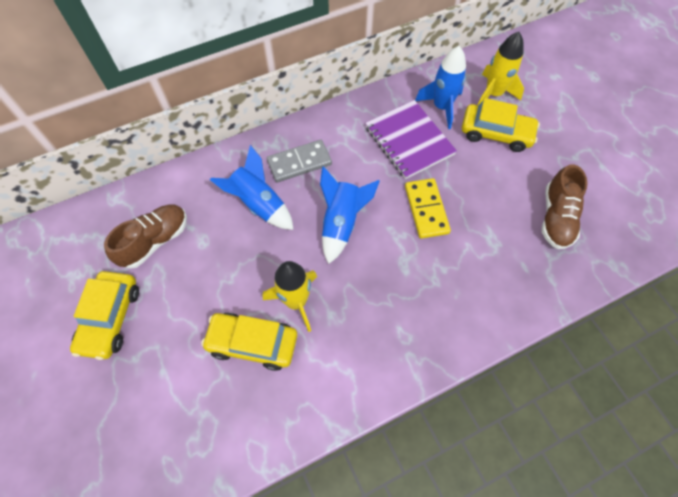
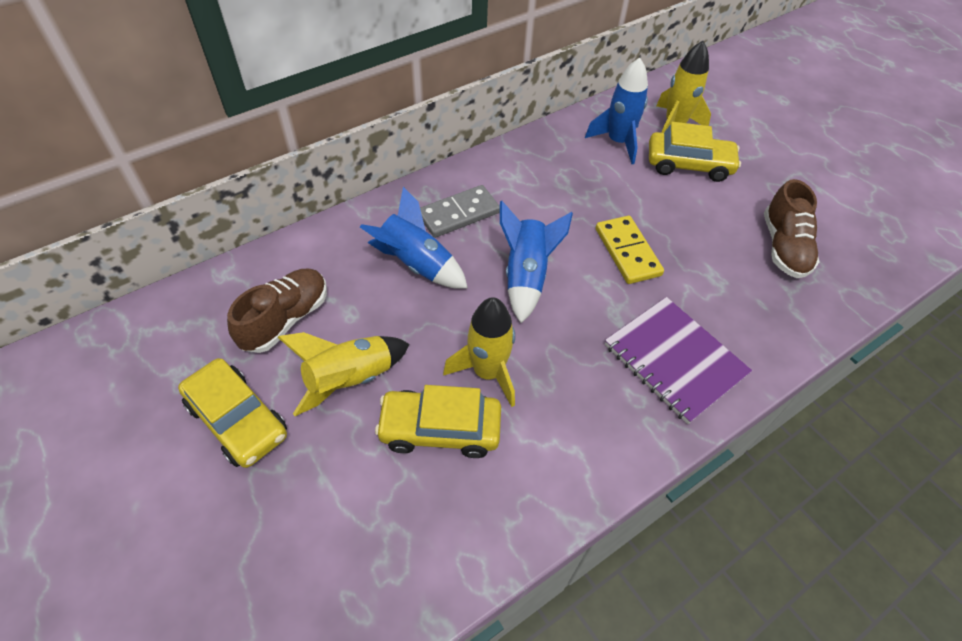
camera: 10 degrees left, 10 degrees down
(110, 318) = (238, 420): yellow car -> yellow car turned 45 degrees counterclockwise
(194, 295) = (350, 379): none -> yellow rocket
(409, 141) = (588, 180): purple notebook -> purple notebook (674, 360)

